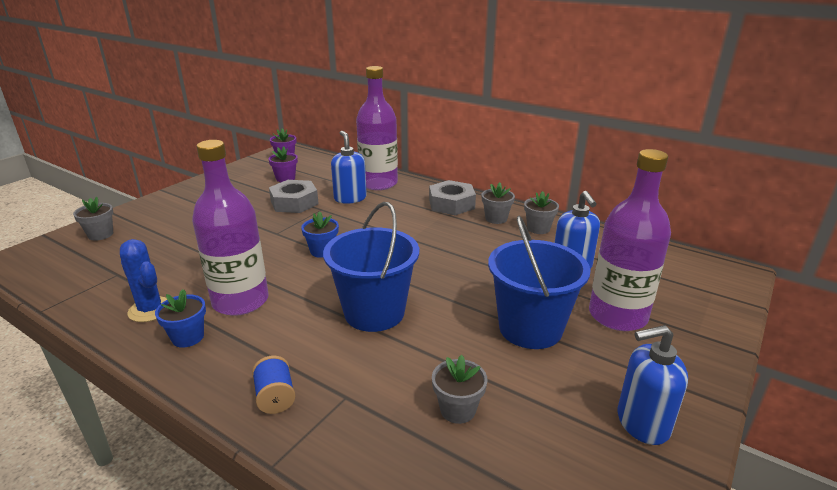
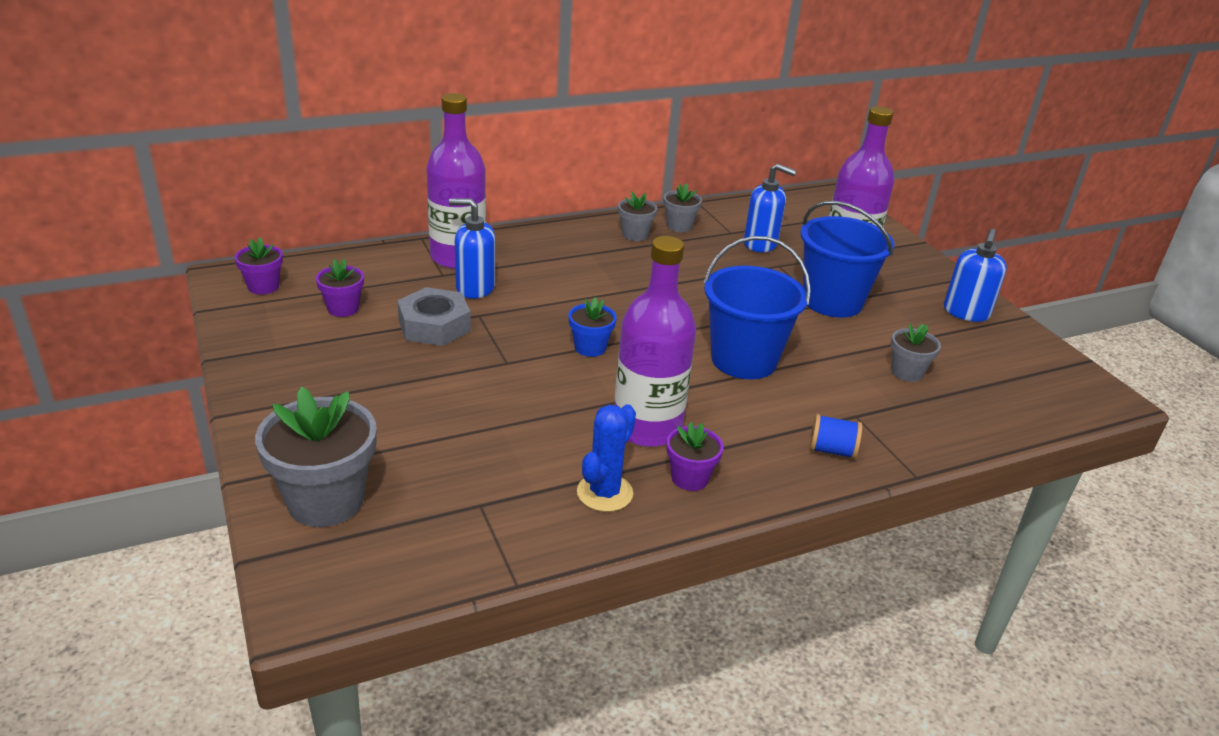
camera: 60 degrees left, 5 degrees up
(100, 235) = (325, 501): grey flower pot -> grey flower pot, size x1.86
(150, 310) = (604, 493): blue cactus -> blue cactus turned 45 degrees counterclockwise
(188, 337) = (689, 478): blue flower pot -> purple flower pot
(451, 204) = (572, 241): grey nut -> none

